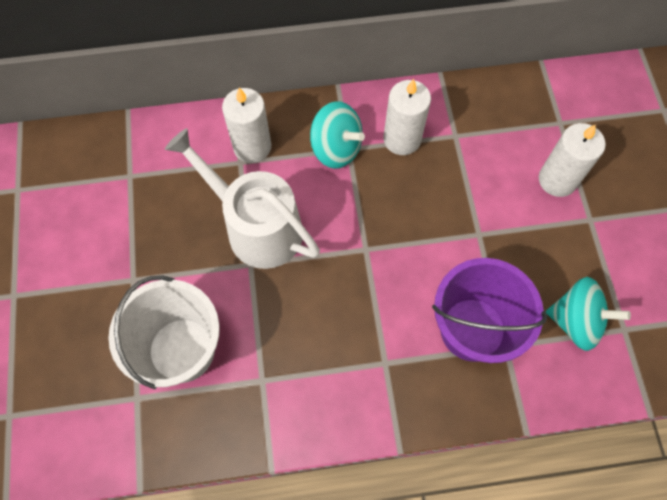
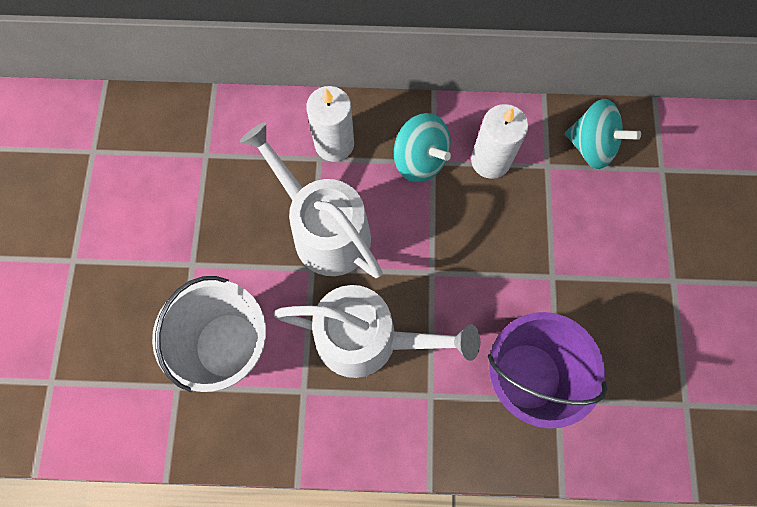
camera: 10 degrees right, 5 degrees up
(315, 321) = (367, 339): none -> white watering can
(557, 180) = (646, 231): white candle -> none
(576, 321) = (637, 387): turquoise spinning top -> turquoise spinning top (591, 146)

